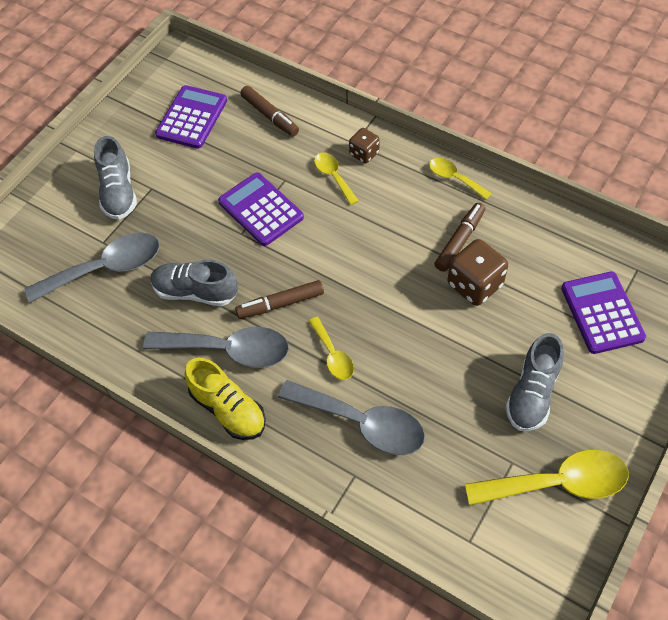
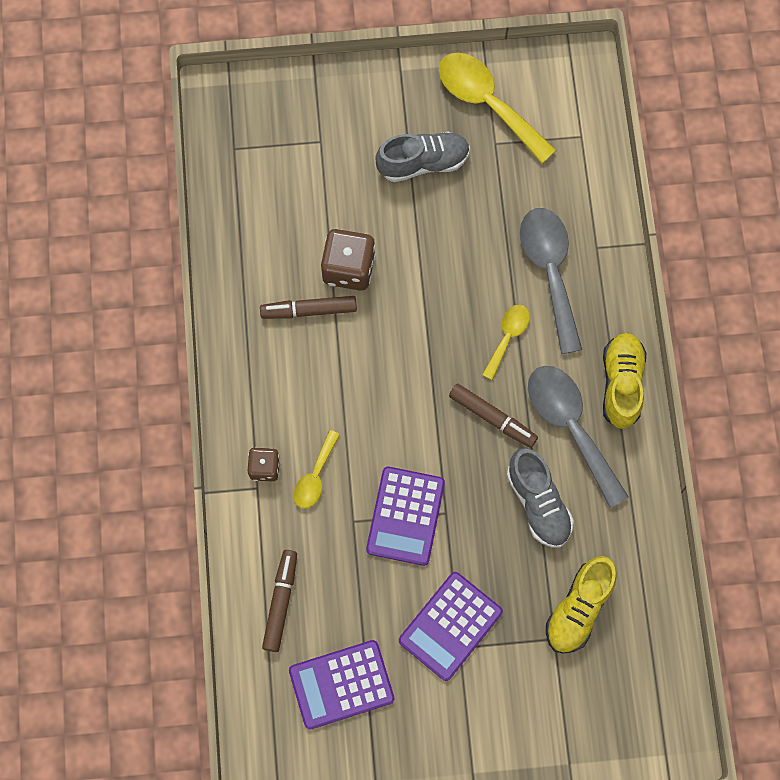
camera: 130 degrees left, 15 degrees up
(106, 268) = (578, 608): grey spoon -> yellow shoe
(118, 192) = (489, 677): grey shoe -> none
(454, 178) = (236, 361): yellow spoon -> none
(602, 313) = (302, 152): purple calculator -> purple calculator (450, 626)

